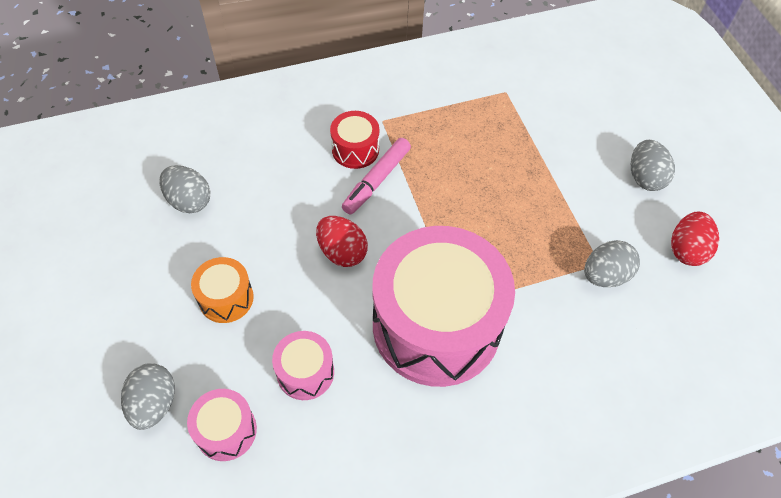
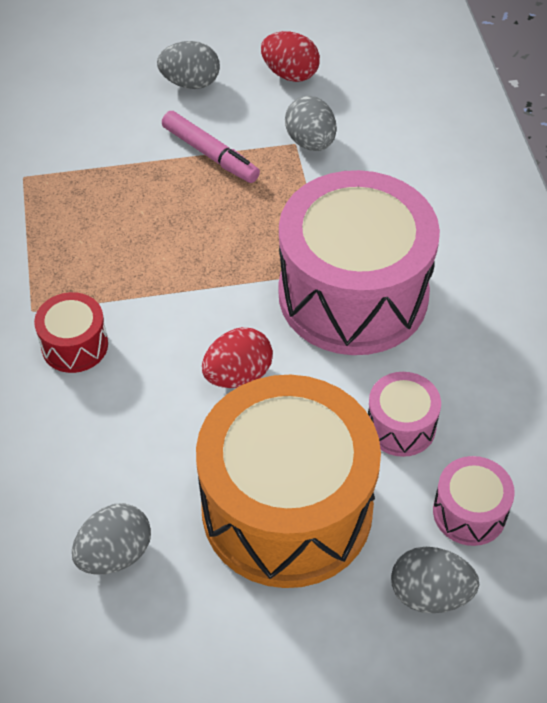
camera: 80 degrees left, 5 degrees down
(226, 298) = (287, 509): orange drum -> orange drum, size x2.33
(376, 180) = (133, 327): pink marker -> pink marker (210, 154)

